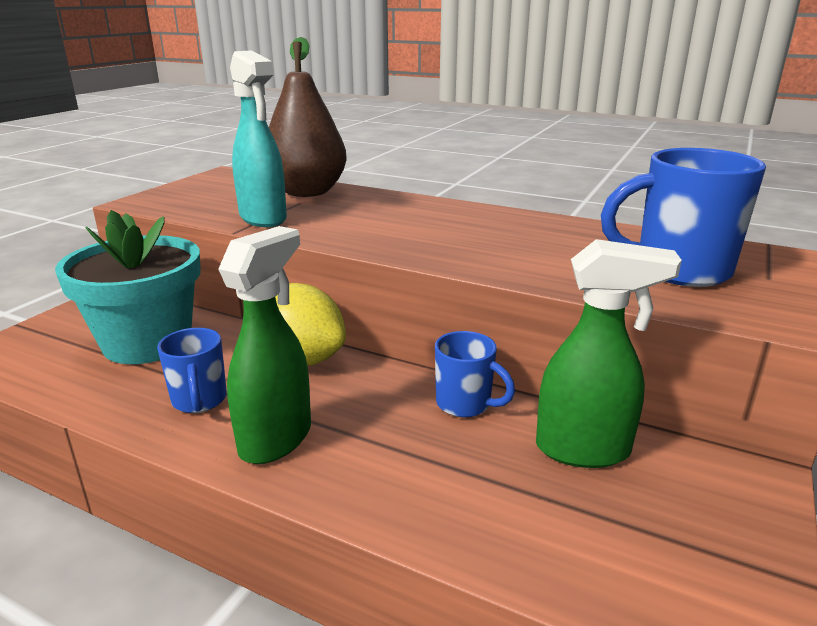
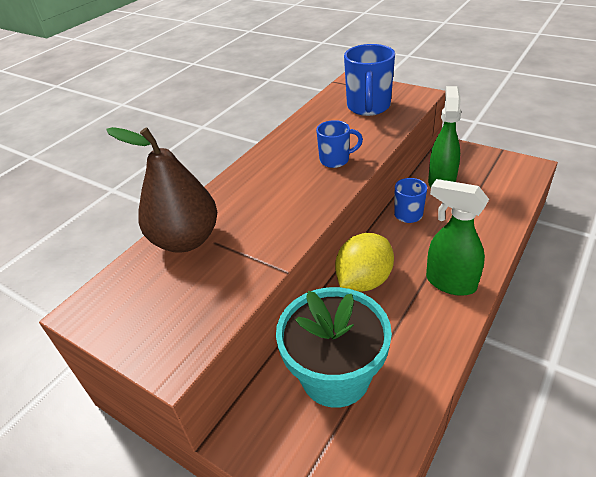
camera: 80 degrees left, 15 degrees up
(199, 401) = (416, 324): blue mug -> blue mug (335, 160)
(263, 219) = (256, 258): turquoise spray bottle -> none

